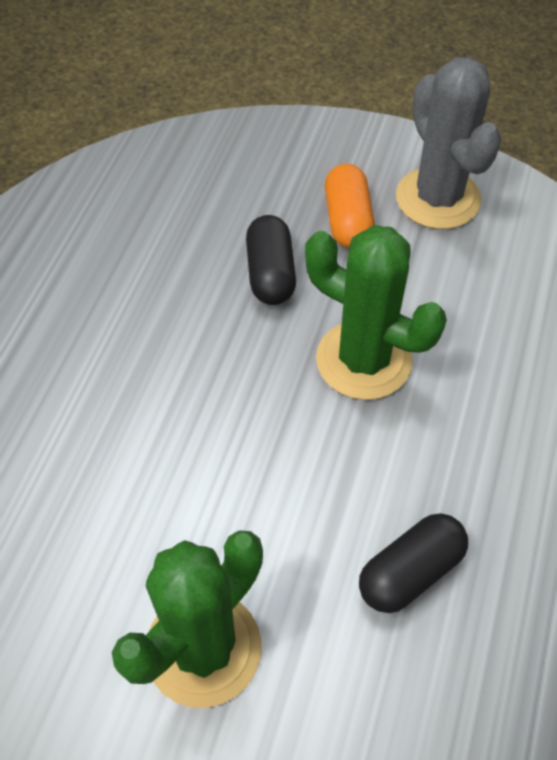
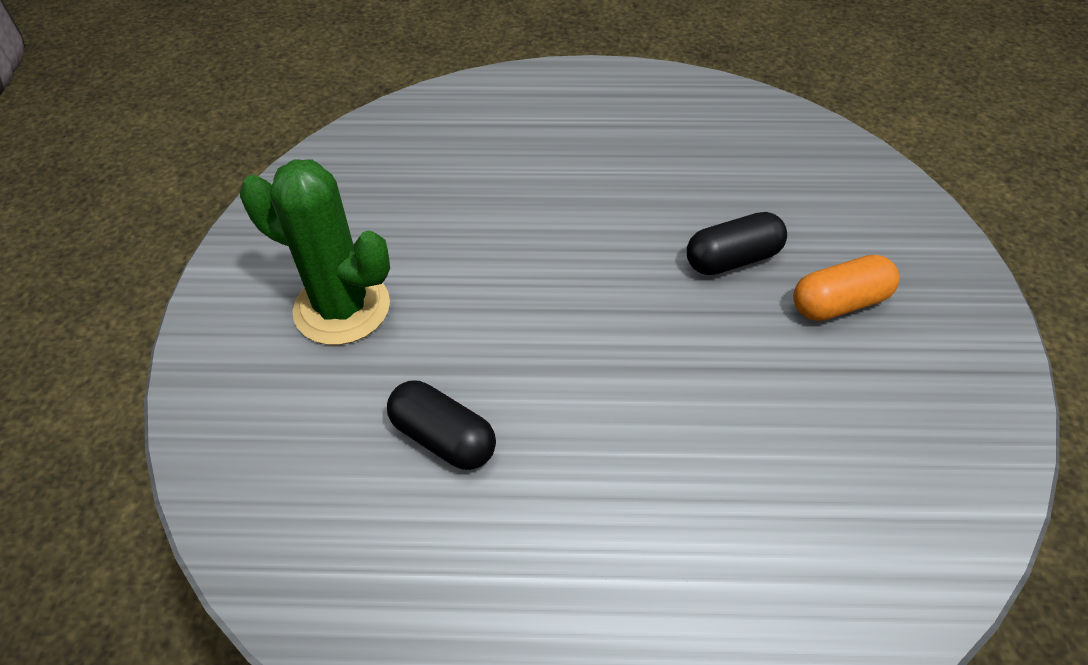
camera: 75 degrees right, 5 degrees down
(364, 360) = (665, 354): green cactus -> none
(438, 198) = (926, 377): grey cactus -> none

